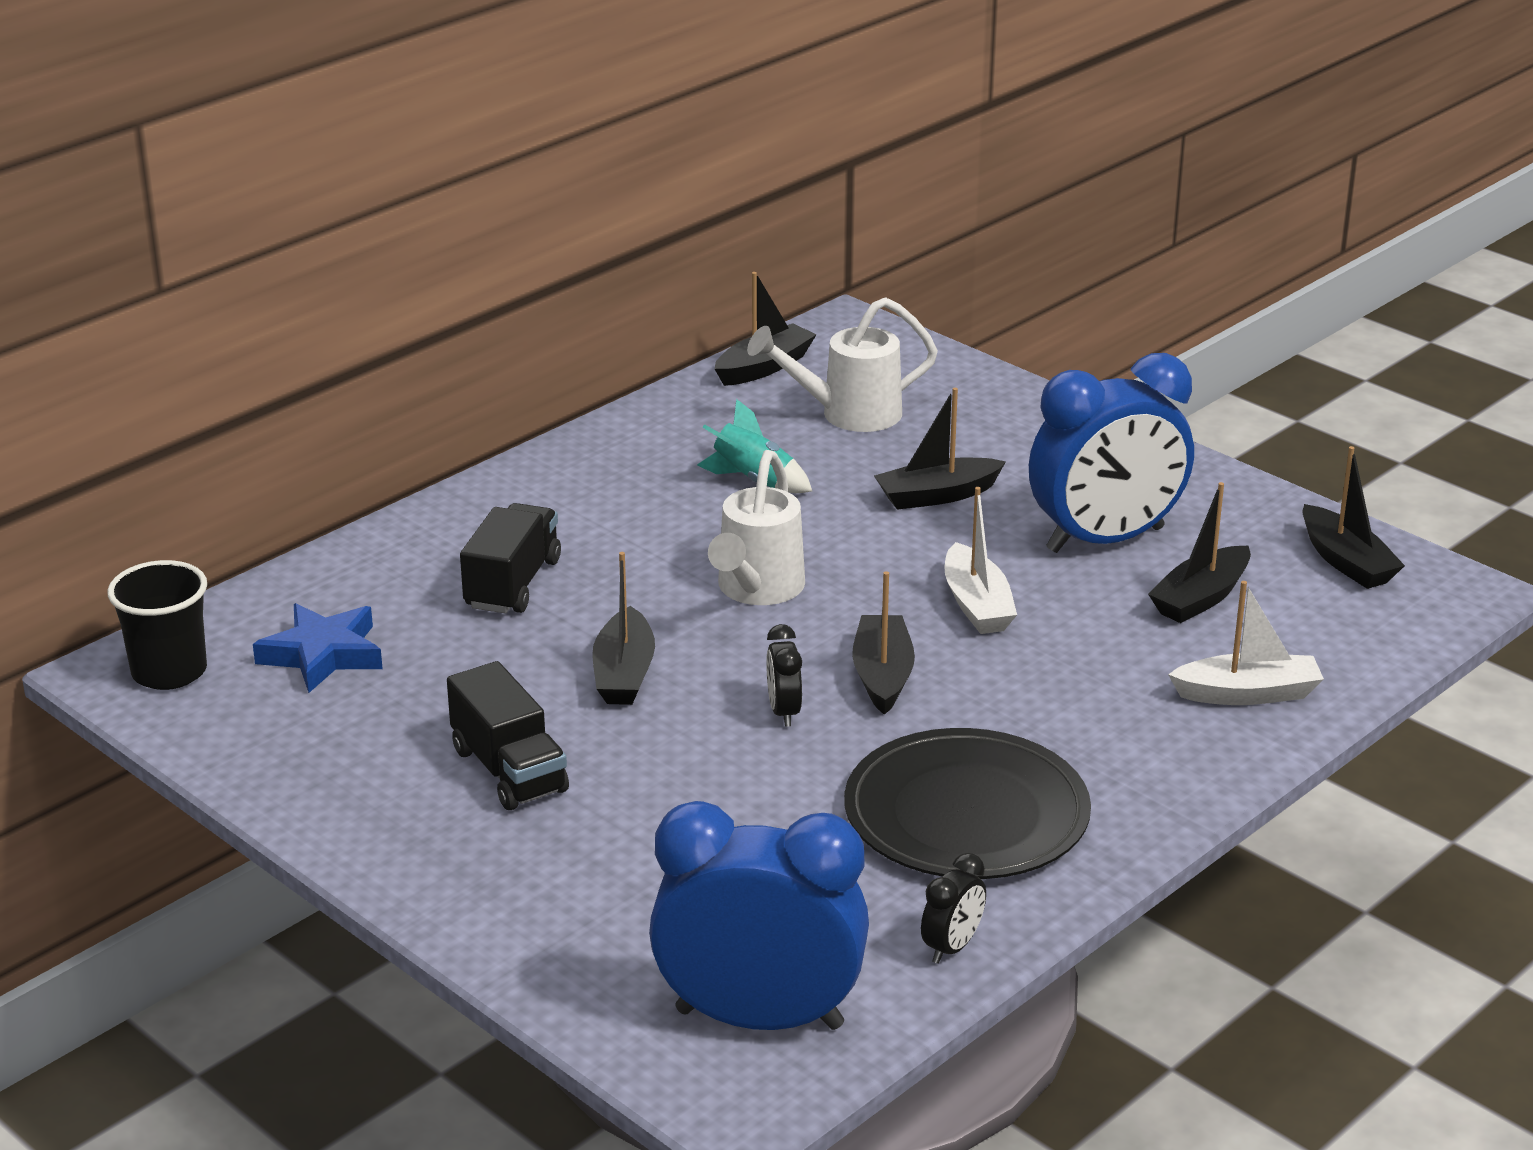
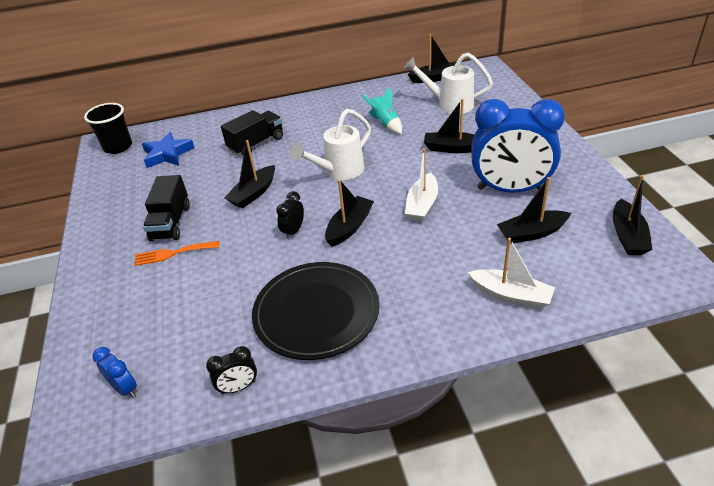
camera: 35 degrees right, 10 degrees up
(584, 816) = (172, 253): none -> orange fork
(759, 1018) = (125, 388): blue clock -> blue clock, size x0.41

